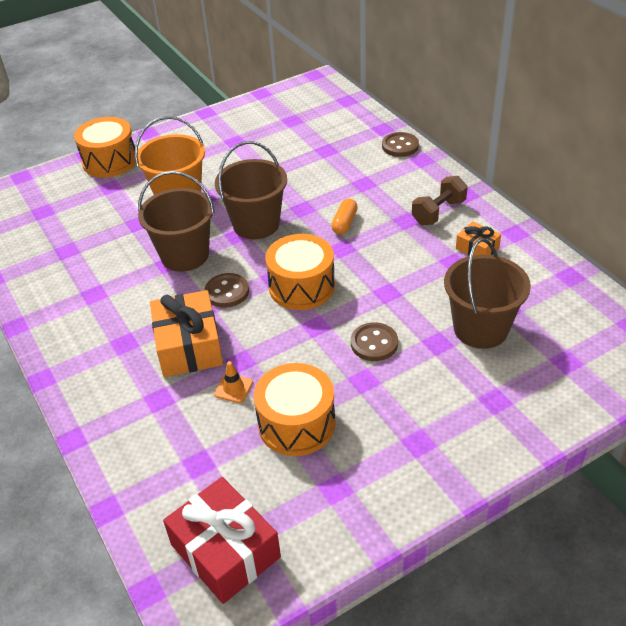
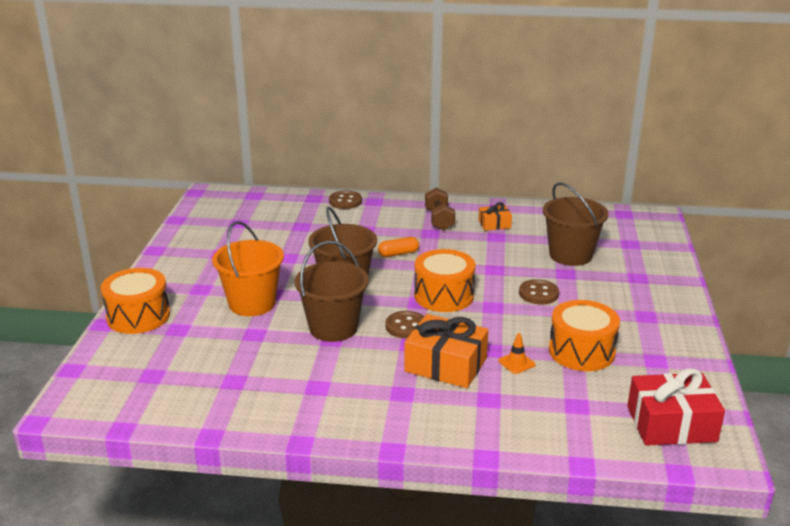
camera: 55 degrees left, 15 degrees down
(344, 223) = (398, 253): orange capsule -> orange capsule turned 75 degrees counterclockwise

